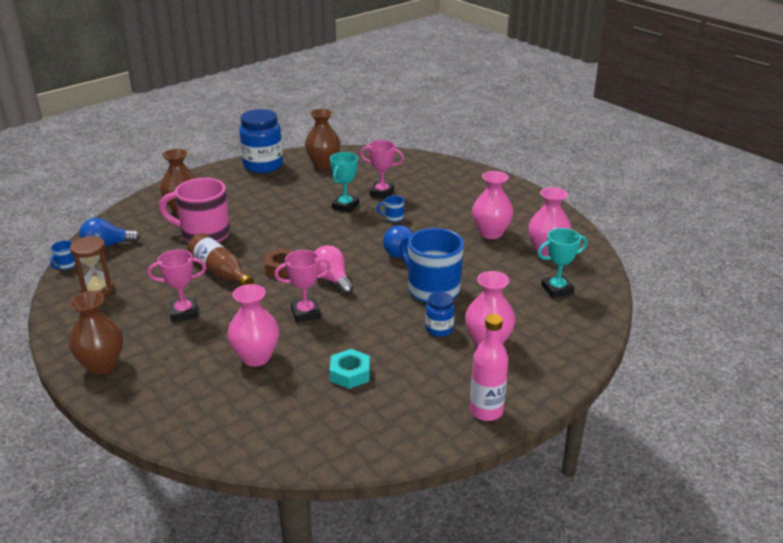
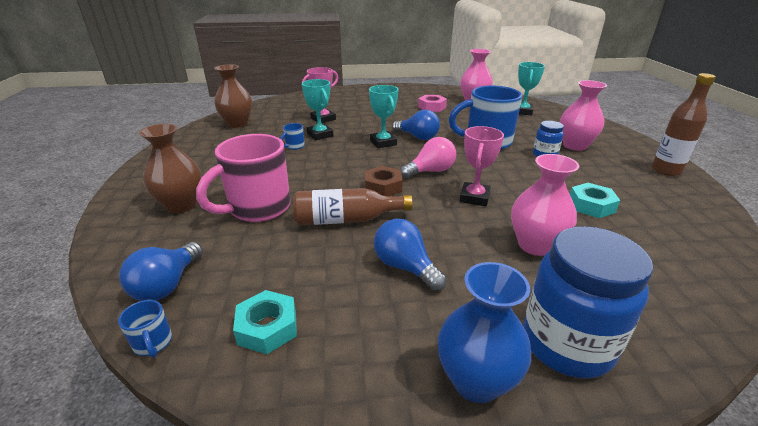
camera: 55 degrees left, 0 degrees up
(97, 290) = (267, 327): brown hourglass -> turquoise nut
(102, 365) = (476, 381): brown vase -> blue vase
(184, 312) = (405, 267): pink trophy -> blue light bulb
(263, 165) = (185, 145): blue jar -> blue jar (566, 344)
(332, 280) = (430, 171): pink light bulb -> pink light bulb turned 150 degrees clockwise
(364, 239) = (383, 143): none -> turquoise trophy
(393, 218) = (366, 125): blue mug -> blue mug (294, 146)
(486, 411) = (666, 170): pink bottle -> brown bottle
(491, 233) = (432, 107): pink vase -> pink nut

